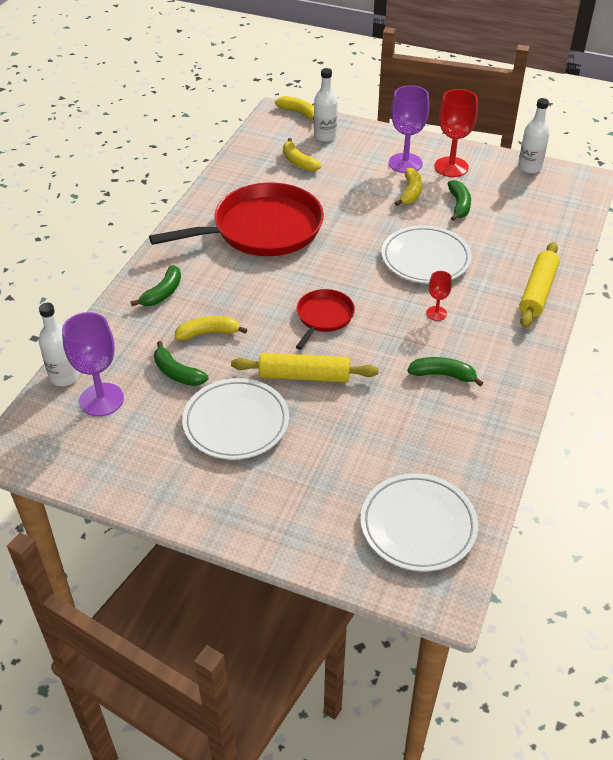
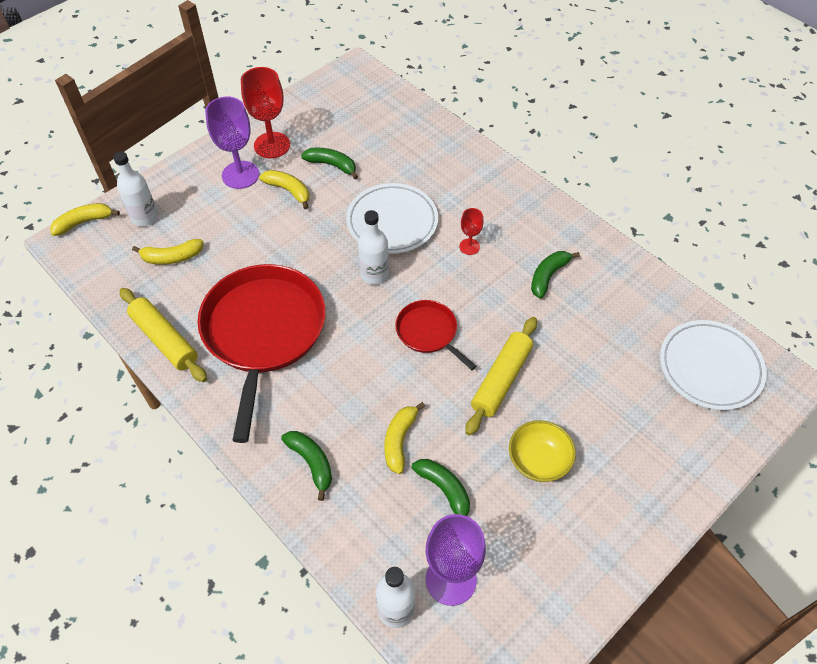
camera: 65 degrees left, 10 degrees up
(177, 373) = (444, 490): green banana -> green banana turned 105 degrees counterclockwise
(236, 423) = (538, 461): white plate -> yellow bowl
(529, 167) = (312, 95): white bottle -> white bottle (374, 274)
(537, 291) = (479, 168): yellow rolling pin -> yellow rolling pin (165, 340)

